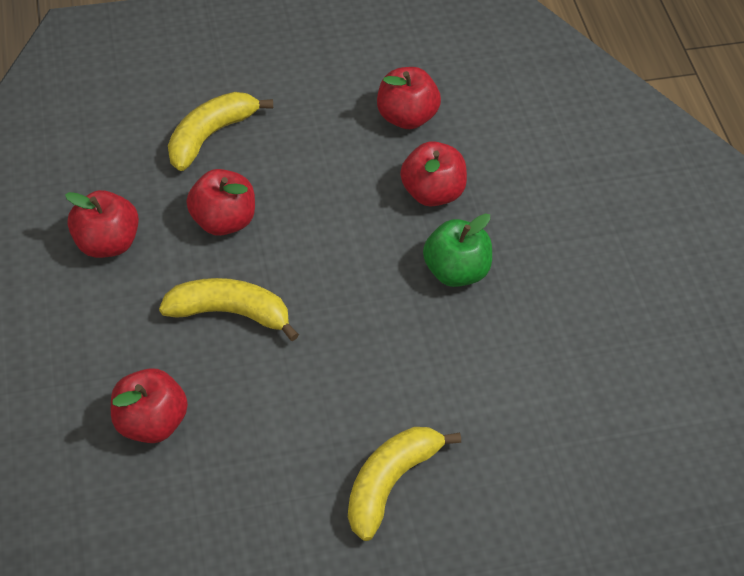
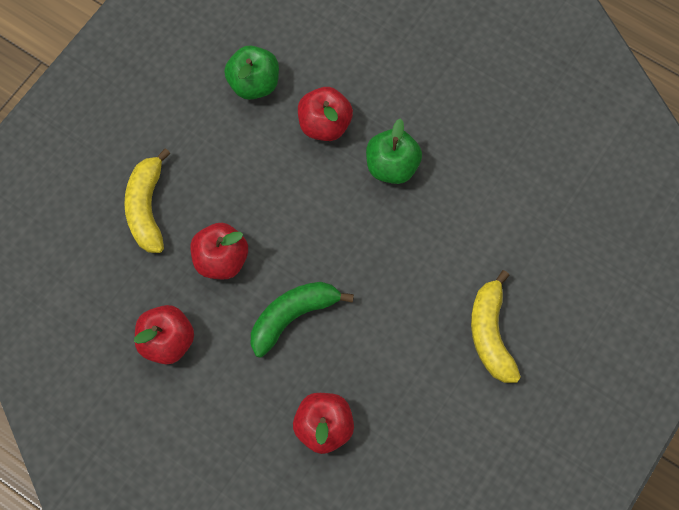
camera: 40 degrees left, 15 degrees up
(230, 312) = (292, 316): yellow banana -> green banana
(406, 116) = (254, 84): red apple -> green apple

